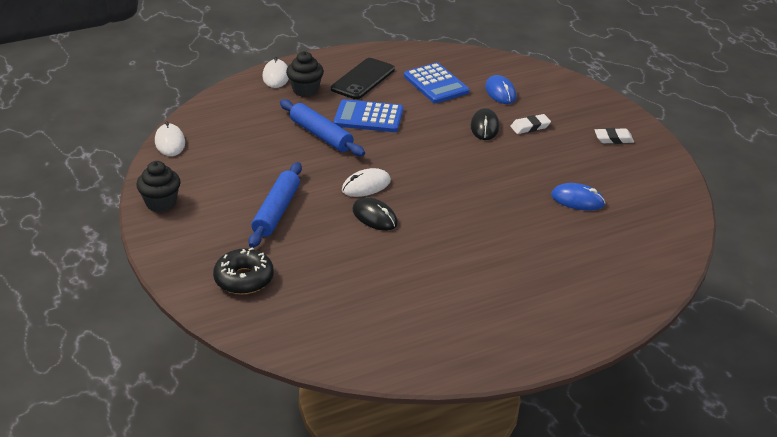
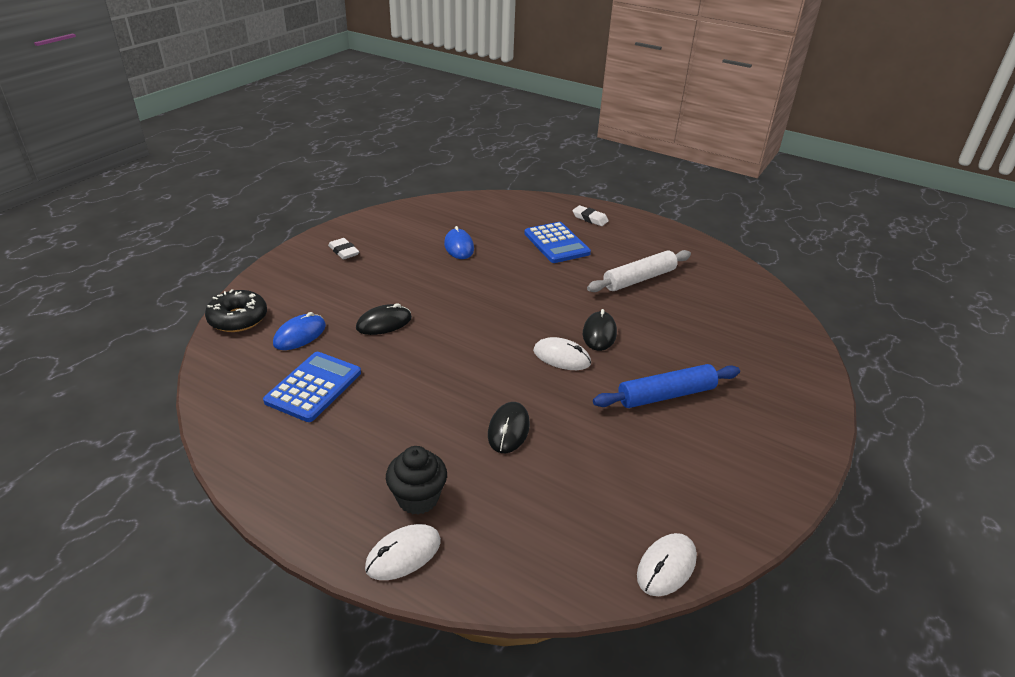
camera: 125 degrees left, 0 degrees up
(161, 203) = (764, 490): black cupcake -> none
(244, 279) = (765, 368): black donut -> black donut (238, 319)
(321, 135) = (508, 430): blue rolling pin -> black mouse
(363, 79) = (346, 455): black phone -> none
(368, 117) = (436, 409): blue calculator -> blue calculator (556, 243)
(429, 282) = (639, 279): none -> white rolling pin
(530, 127) = (360, 297): white eraser -> white eraser (590, 218)

